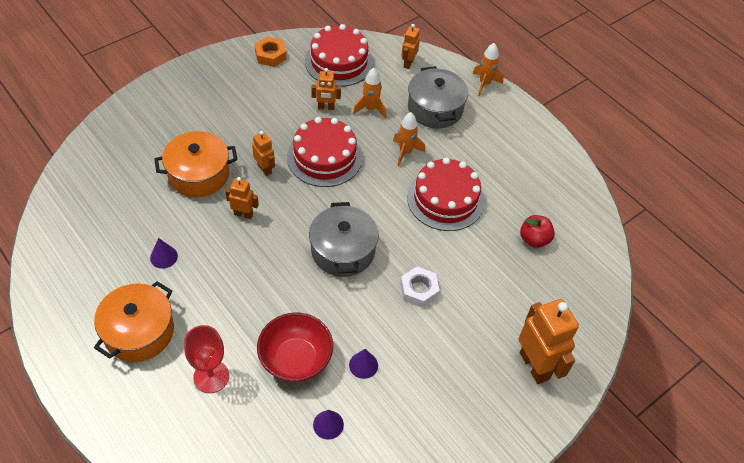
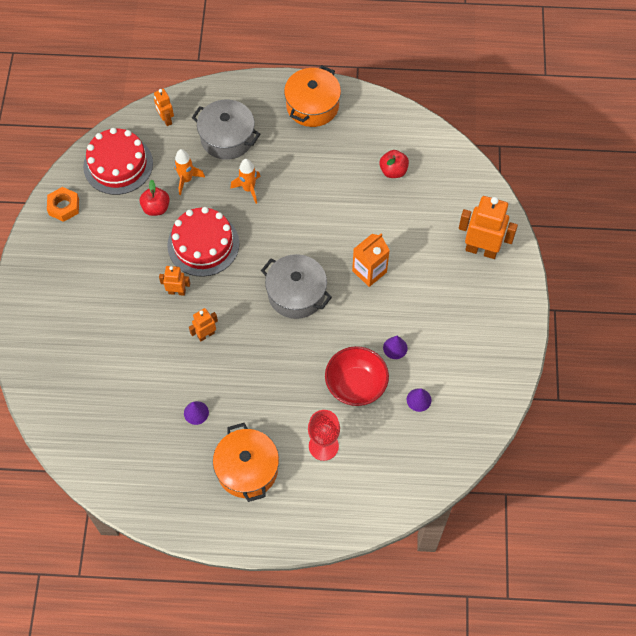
camera: 45 degrees left, 10 degrees up
(199, 174) = (140, 339): orange pot -> orange pot (312, 106)
(326, 107) = (156, 208): orange robot -> red apple
(419, 290) = (369, 271): white nut -> orange carton
(445, 199) = (312, 197): red cake -> none
(484, 84) = (235, 87): orange rocket -> none

